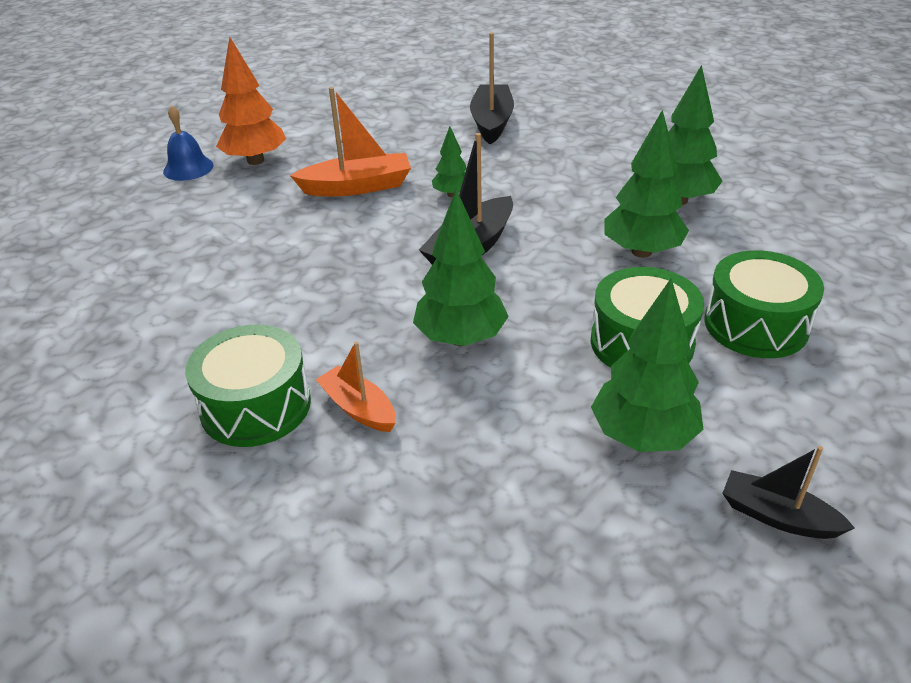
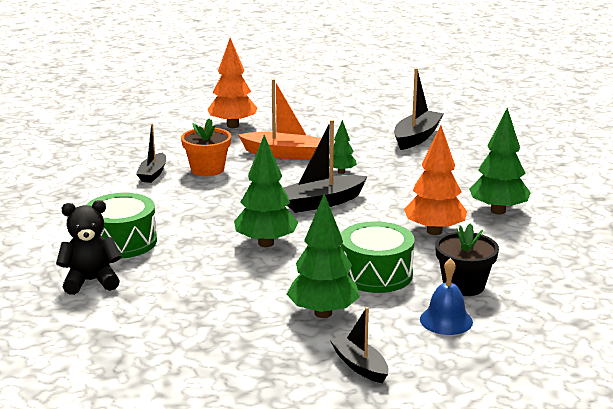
camera: 25 degrees right, 15 degrees down
(188, 168) = (187, 121): blue bell -> blue bell (446, 320)
(207, 267) = (153, 174): none -> black boat
(266, 504) = (91, 281): none -> black teddy bear
(278, 238) = (207, 169): none -> orange flower pot
(359, 408) = (175, 258): orange boat -> none
(641, 251) = (434, 231): green tree -> orange tree
(756, 325) = (463, 285): green drum -> black flower pot

